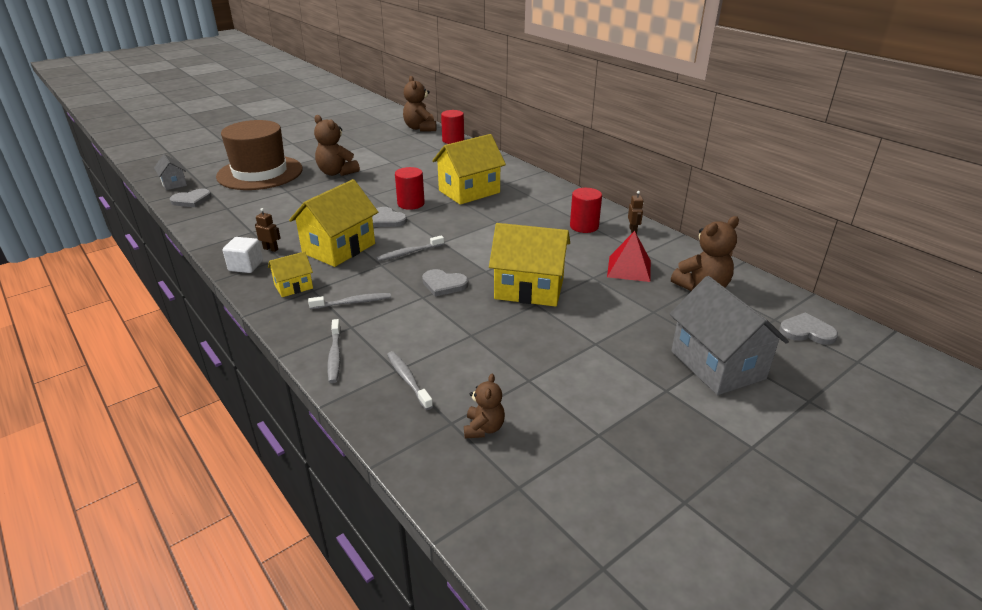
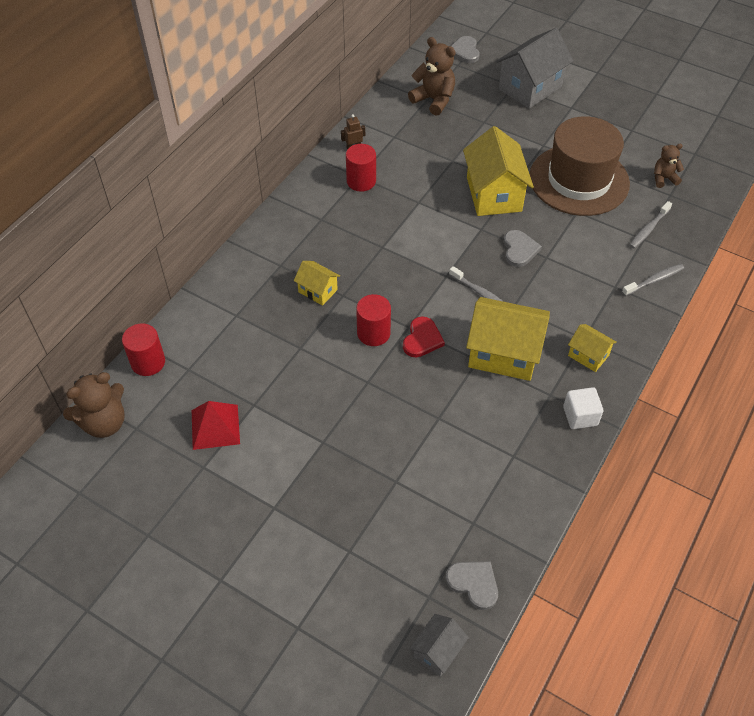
camera: 110 degrees left, 20 degrees up
(260, 173) = (354, 552): brown hat -> brown hat (579, 180)
(271, 249) = (538, 413): brown robot -> none
(337, 173) = (315, 453): brown teddy bear -> none
(353, 302) = (584, 300): grey toothbrush -> none
(387, 219) = (422, 339): grey heart -> red heart
(469, 191) = (318, 291): yellow house -> yellow house, size x0.51
(629, 268) = (426, 142): red pyramid -> red pyramid (215, 426)

